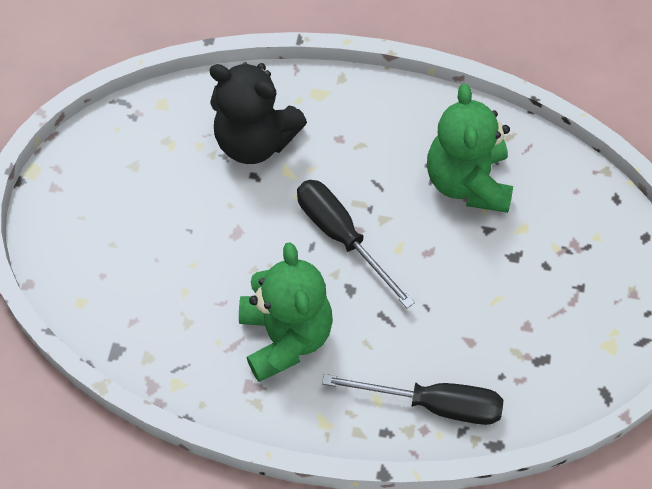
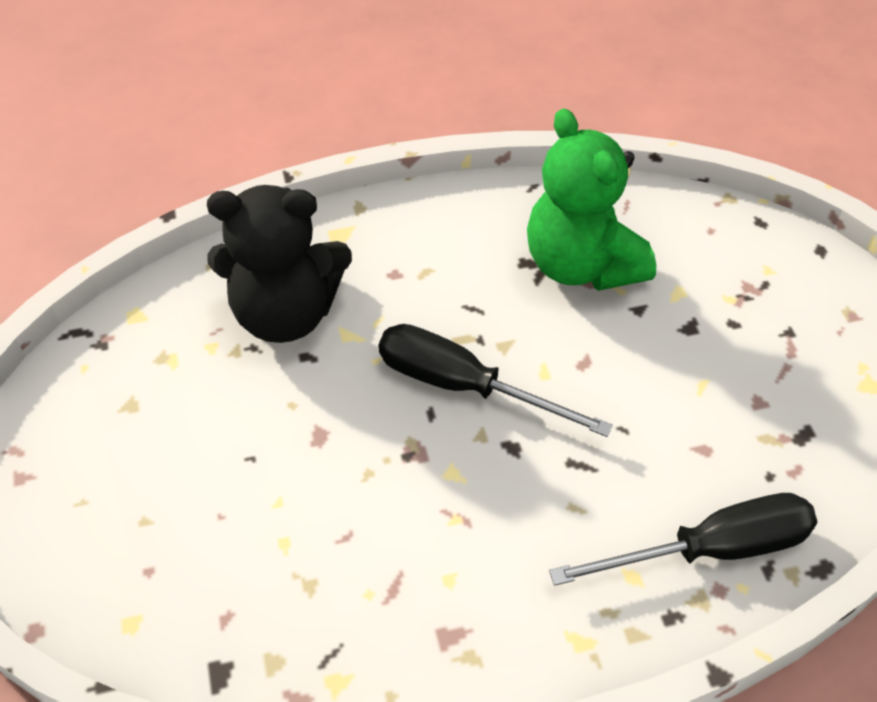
camera: 25 degrees left, 10 degrees down
(285, 337) = (461, 545): green teddy bear -> none

